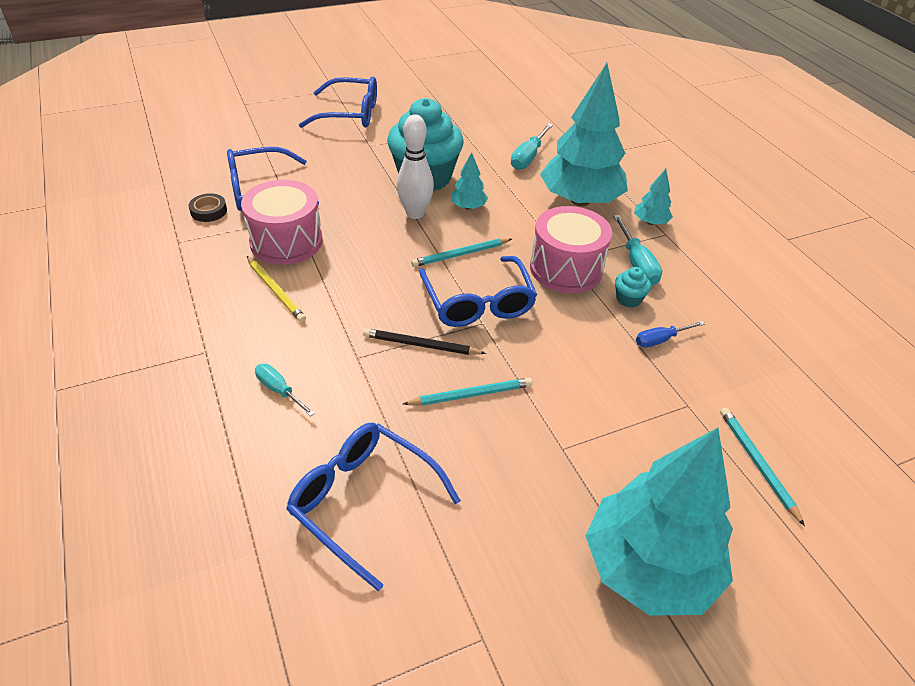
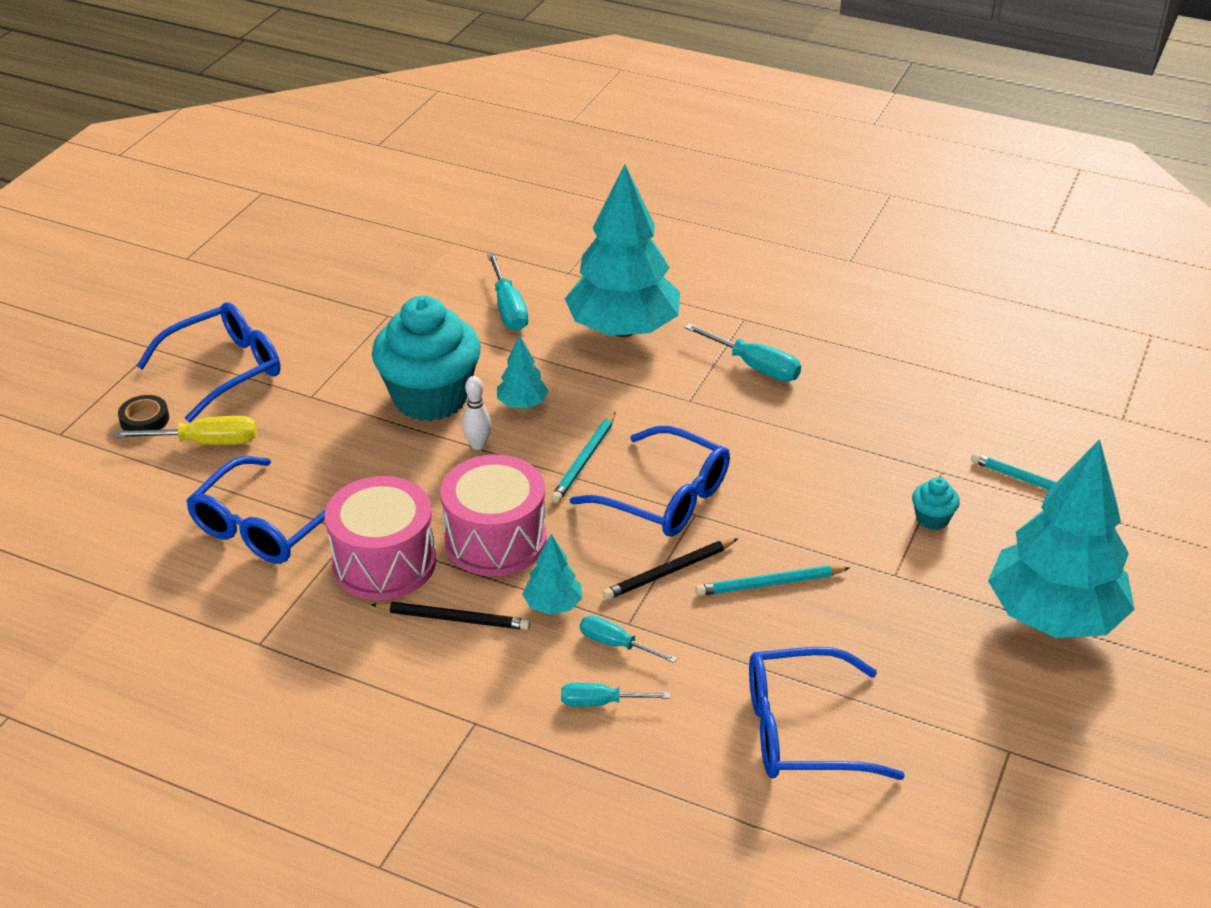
camera: 40 degrees left, 5 degrees down
(208, 211) = (238, 588): black tape -> black tape (144, 419)
(276, 291) = (453, 618): yellow pencil -> black pencil
(294, 140) = (207, 442): none -> yellow screwdriver
(334, 364) = (615, 644): none -> turquoise screwdriver
(415, 213) = (478, 445): white bowling pin -> white bowling pin, size x0.58
(471, 394) = (769, 584): turquoise pencil -> turquoise pencil turned 135 degrees counterclockwise
(566, 268) = (699, 411): pink drum -> pink drum (495, 540)
(628, 299) = (789, 407): turquoise cupcake -> turquoise cupcake (932, 519)
(650, 222) = (715, 314): turquoise tree -> turquoise tree (553, 605)
(660, 340) = (858, 429): blue screwdriver -> none

